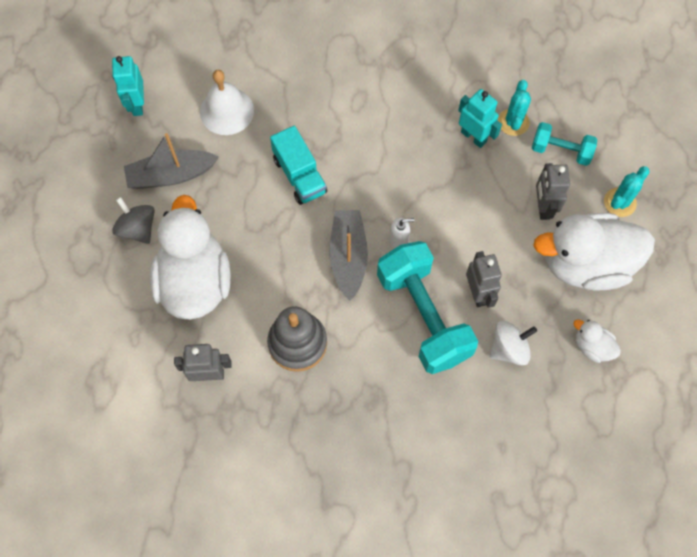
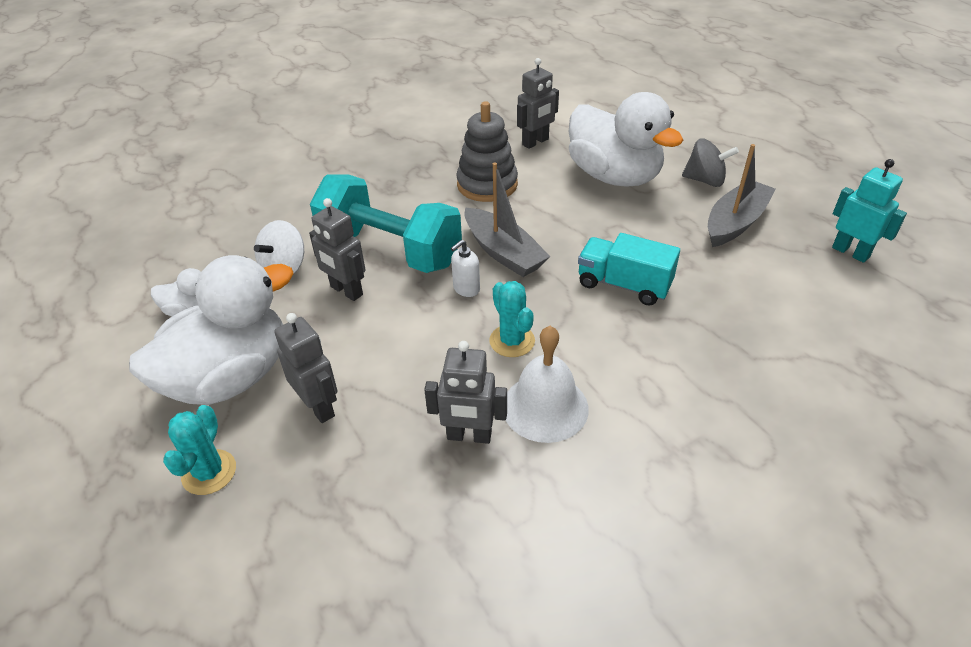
camera: 145 degrees right, 25 degrees down
(227, 111) = (767, 295): white bell -> white bell (545, 407)
(473, 137) = (469, 436): turquoise robot -> grey robot
(513, 122) = (428, 489): turquoise cactus -> turquoise cactus (512, 341)
(561, 151) = (332, 492): turquoise dumbbell -> none

